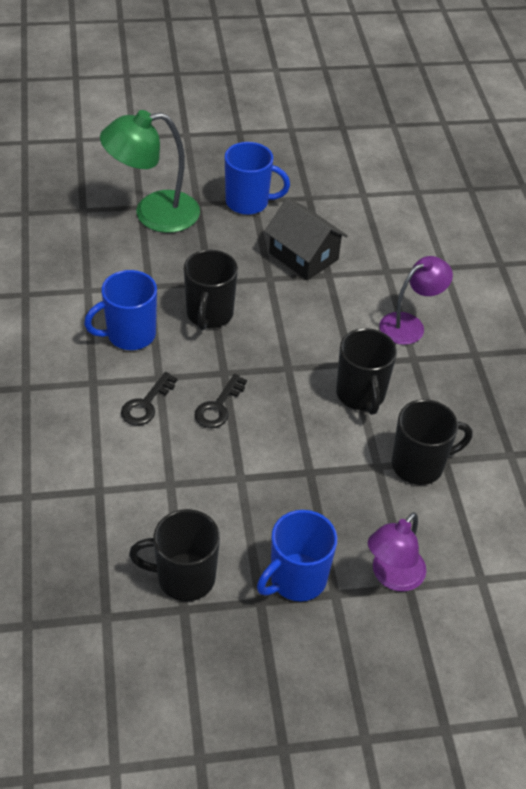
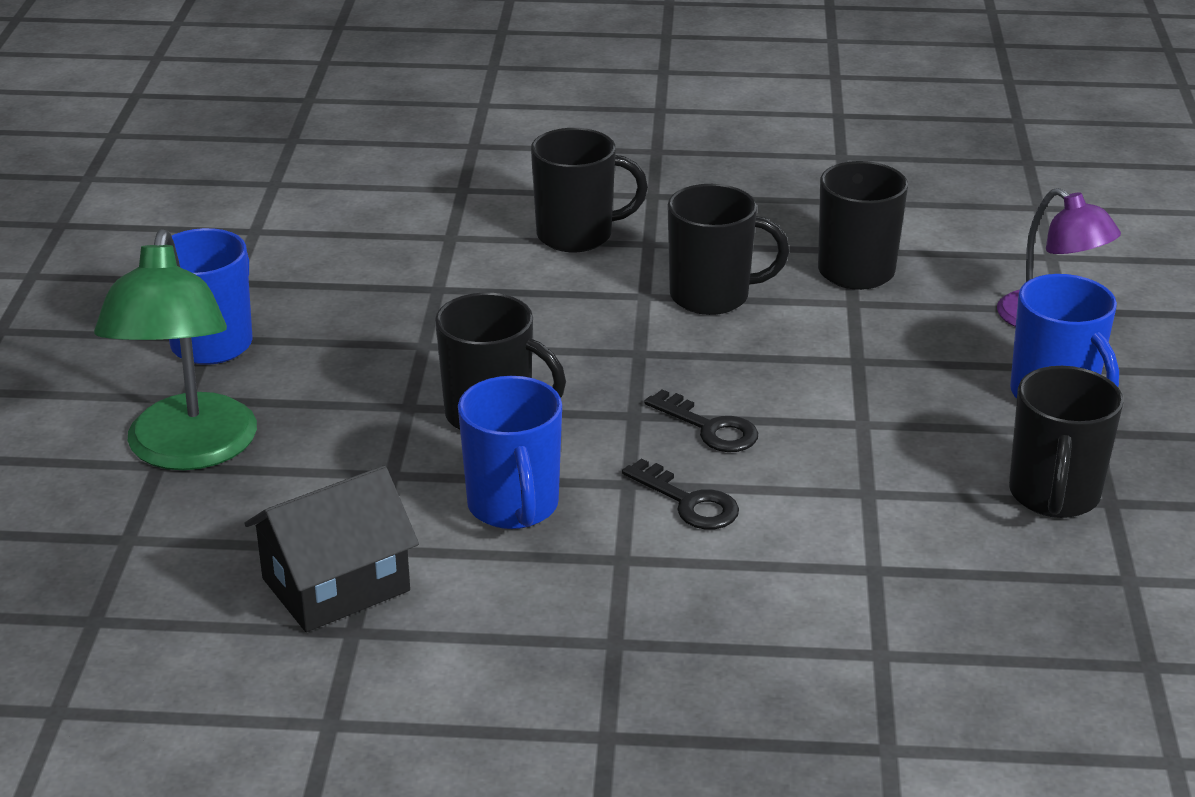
camera: 75 degrees left, 15 degrees down
(303, 256) = (383, 305): black house -> black house (336, 585)
(409, 325) = (577, 235): purple lamp -> black mug

